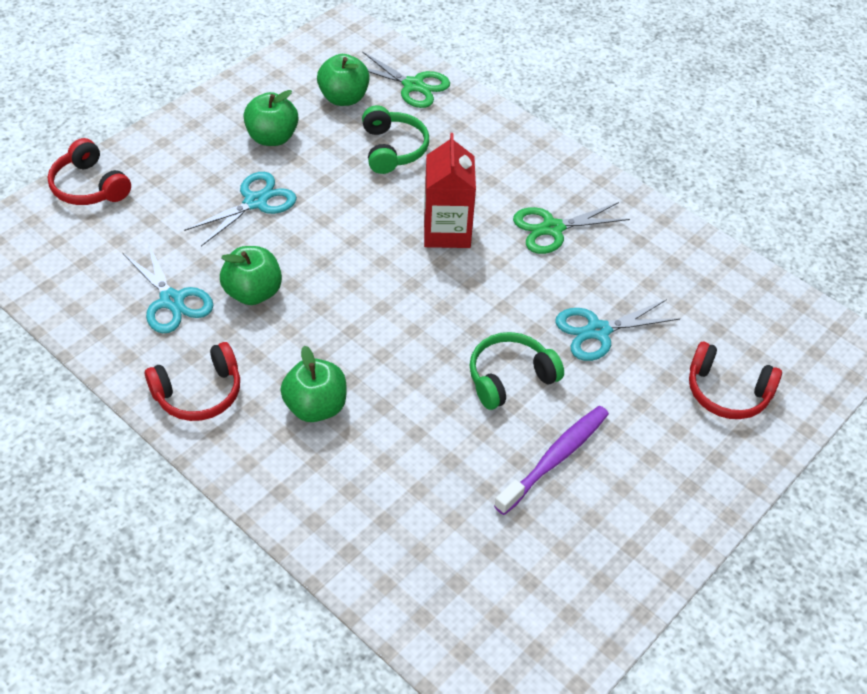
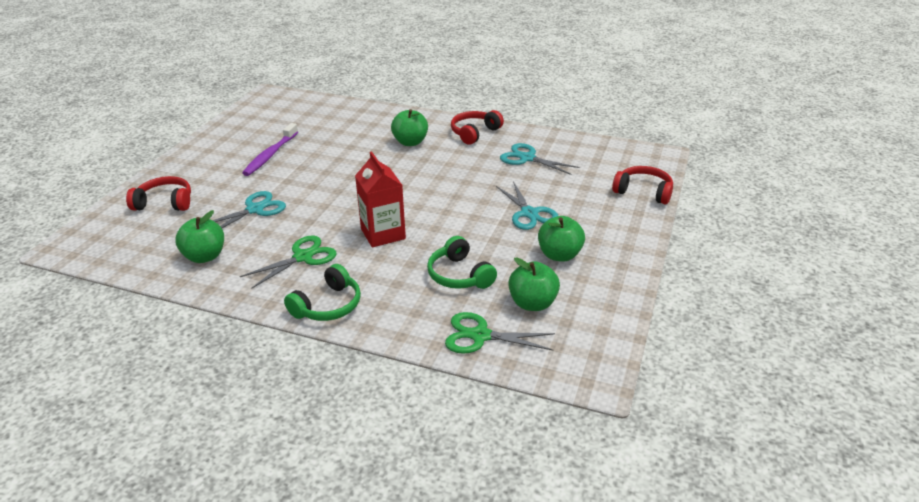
camera: 160 degrees right, 15 degrees down
(253, 293) = (485, 172): green apple -> green apple (205, 256)
(255, 202) = (529, 213): turquoise scissors -> turquoise scissors turned 45 degrees counterclockwise
(510, 377) = (307, 177): green headphones -> green headphones (328, 305)

